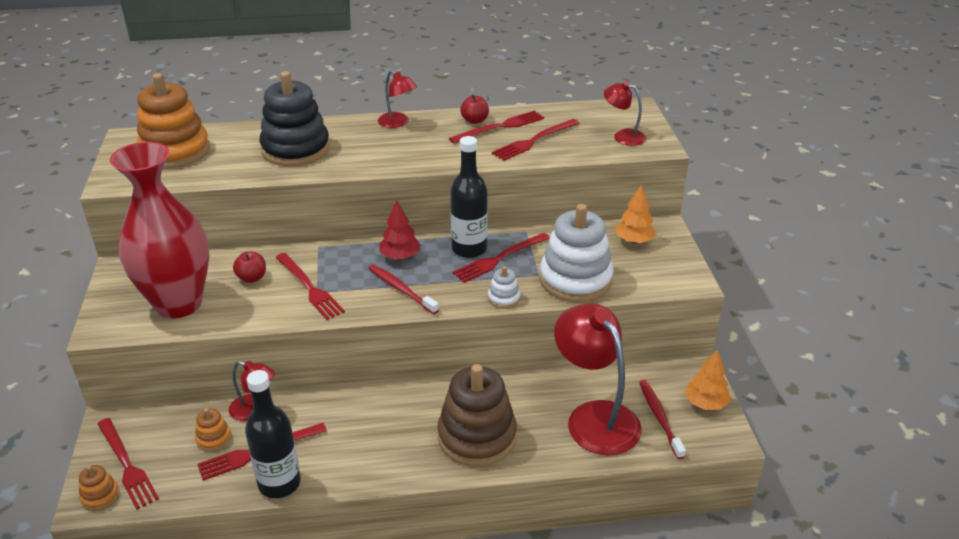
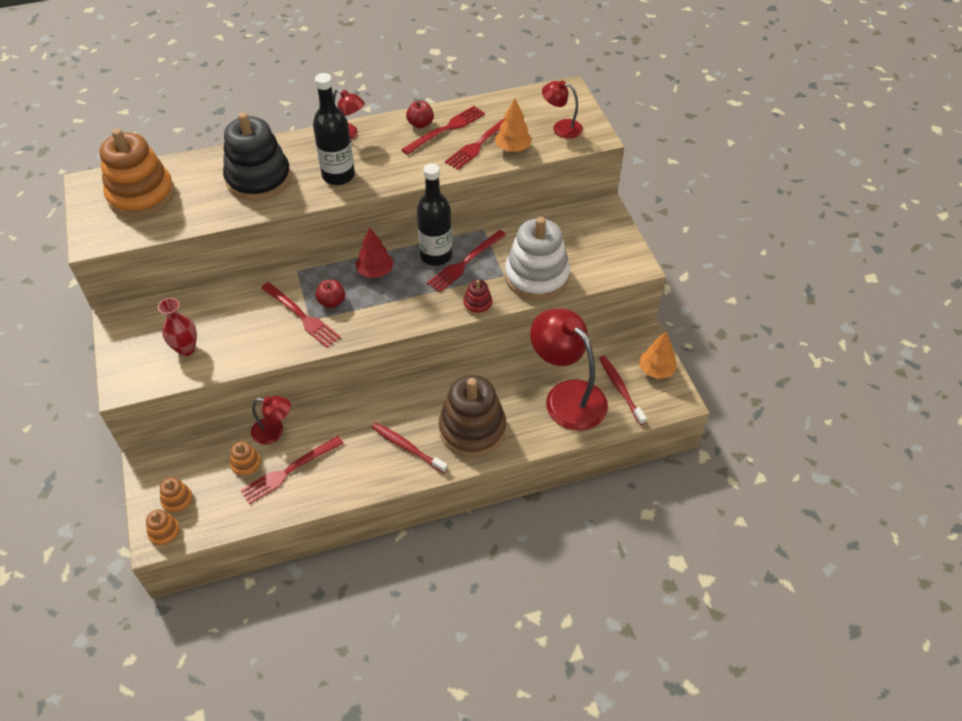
camera: 10 degrees left, 15 degrees up
(126, 465) = (177, 500): red fork -> orange stacking toy
(178, 303) = (186, 349): red vase -> red vase, size x0.43
(252, 278) = (245, 312): red apple -> red apple (332, 302)
(279, 483) = (316, 497): black bottle -> black bottle (338, 175)
(401, 289) = (384, 307): red toothbrush -> red toothbrush (407, 447)
(503, 298) = (478, 304): white stacking toy -> red stacking toy
(634, 240) = (581, 227): orange tree -> orange tree (513, 148)

